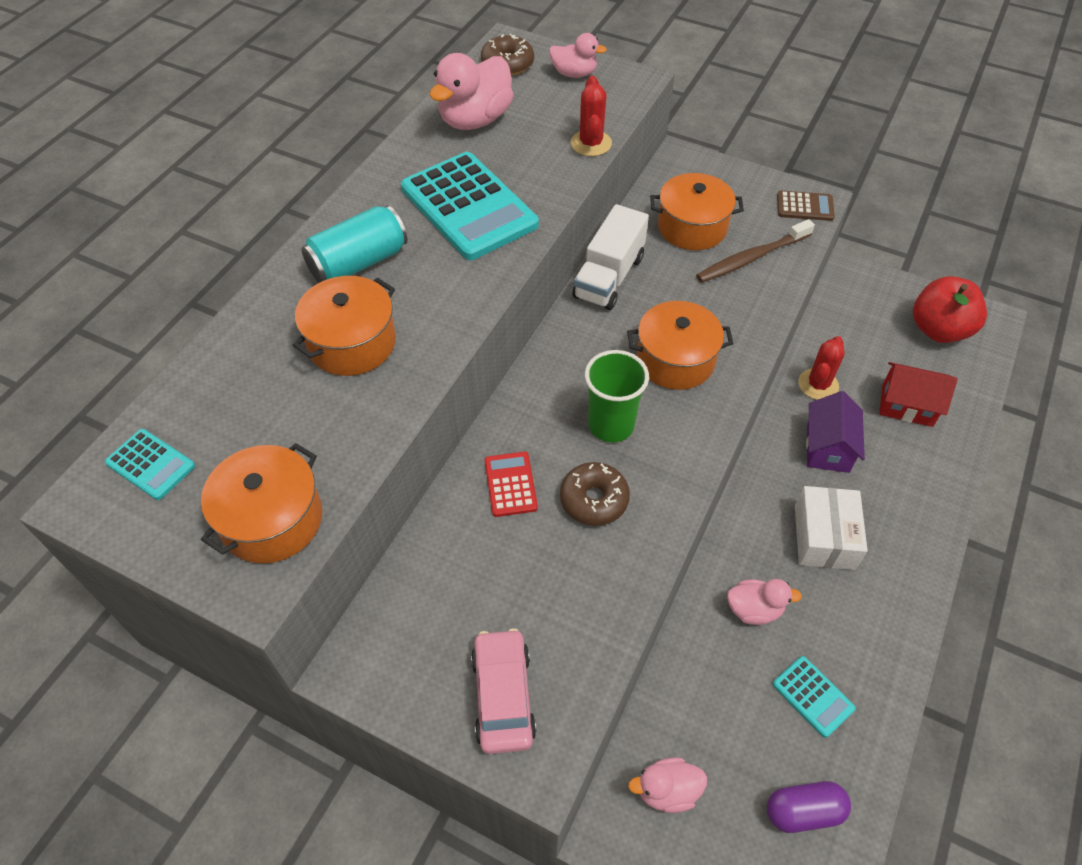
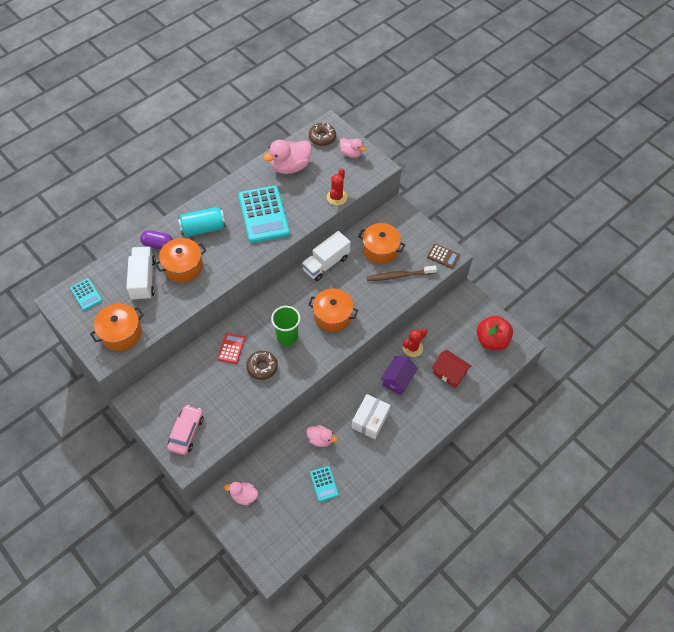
camera: 20 degrees right, 5 degrees up
(274, 393) = (143, 279): none -> white truck
(803, 811) = (293, 524): purple capsule -> purple capsule (158, 245)

